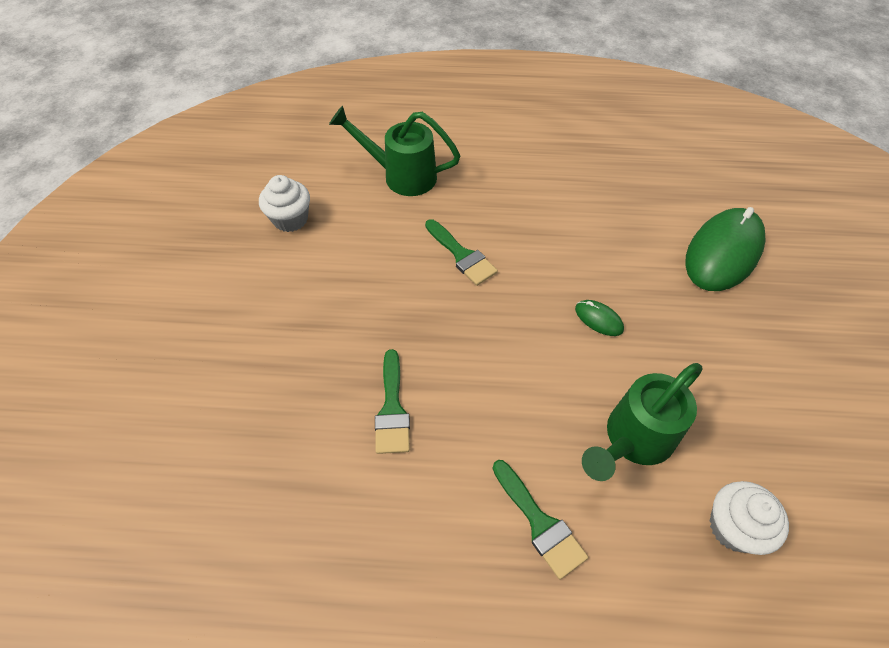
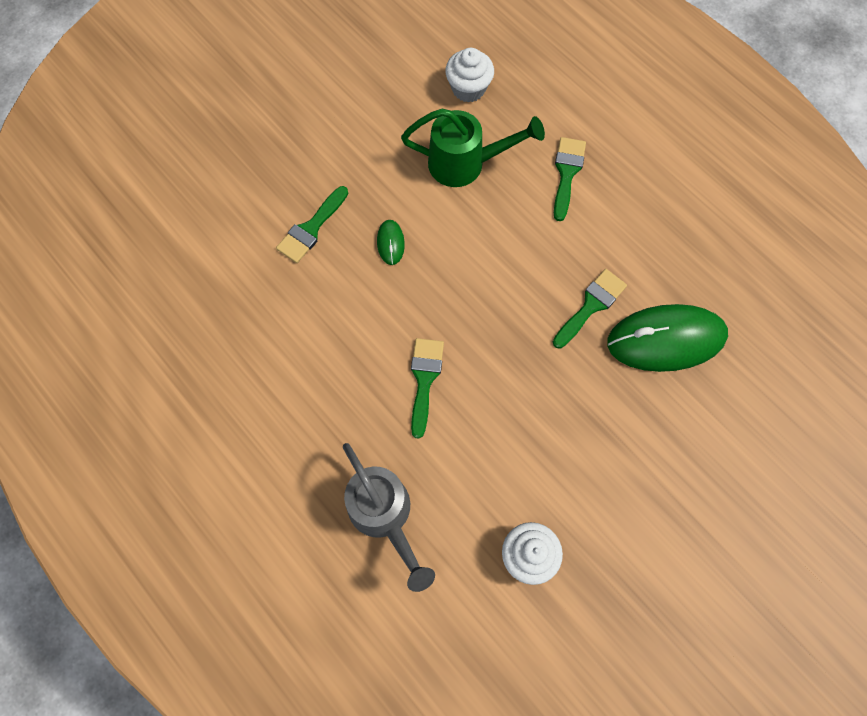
camera: 135 degrees left, 15 degrees up
(402, 176) = (384, 515): green watering can -> grey watering can
(662, 280) = (311, 229): none -> green brush
(723, 253) = (241, 208): green mouse -> green mouse (666, 339)

